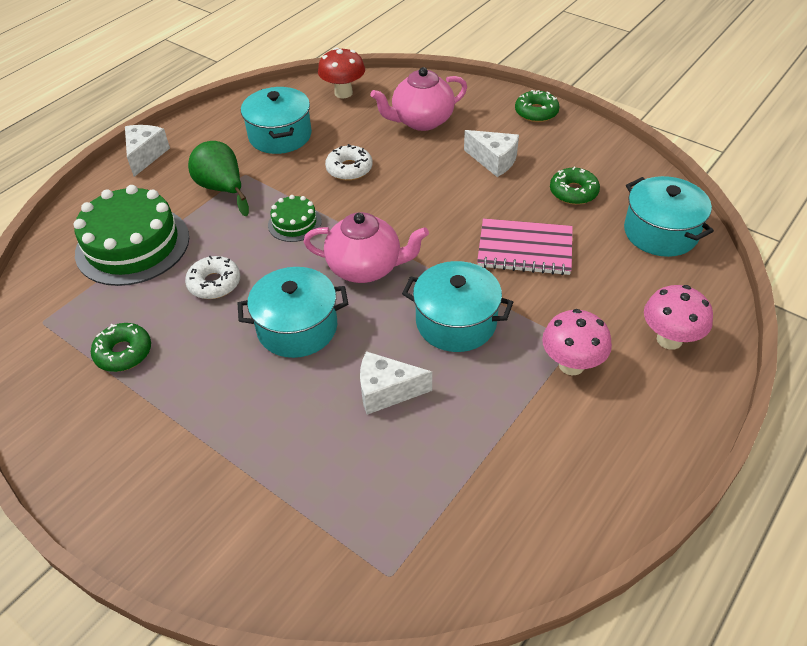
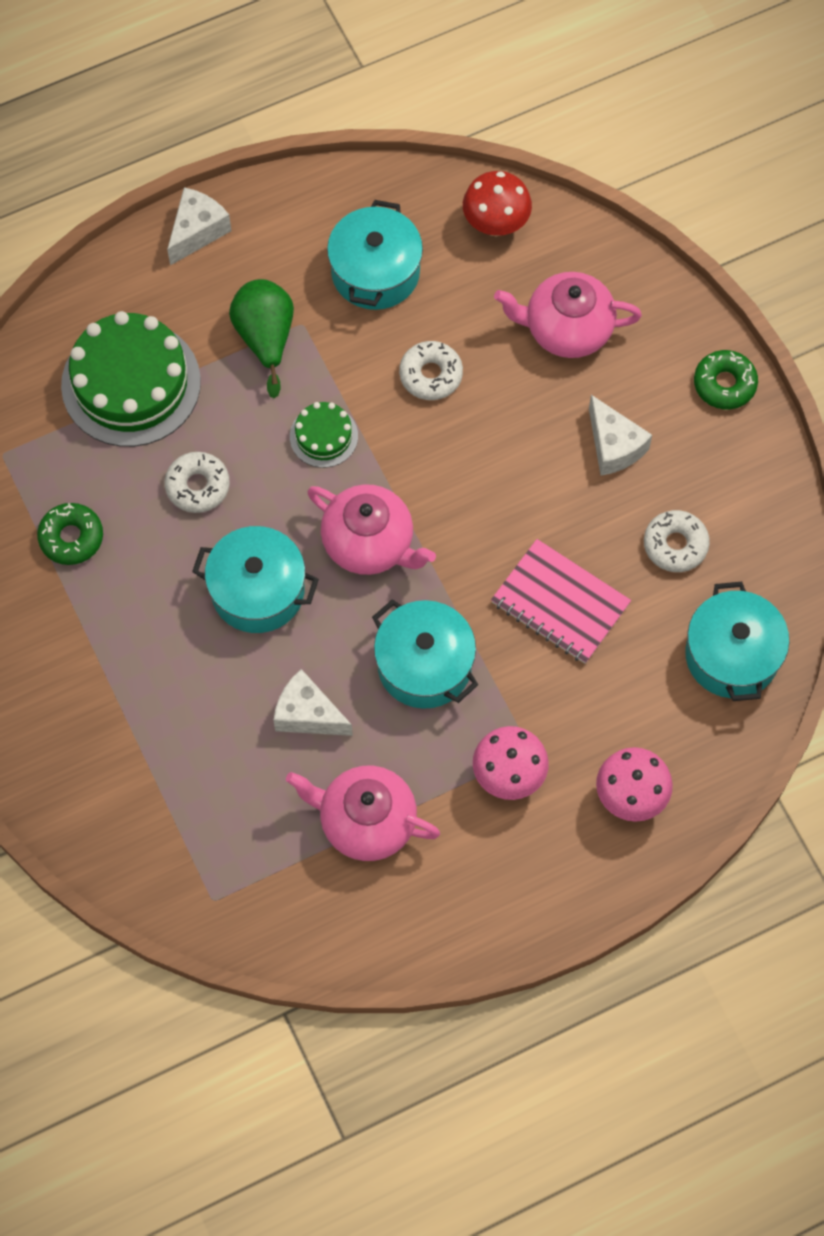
camera: 25 degrees right, 20 degrees up
(484, 447) = (366, 821): none -> pink teapot
(573, 192) = (675, 545): green donut -> white donut

